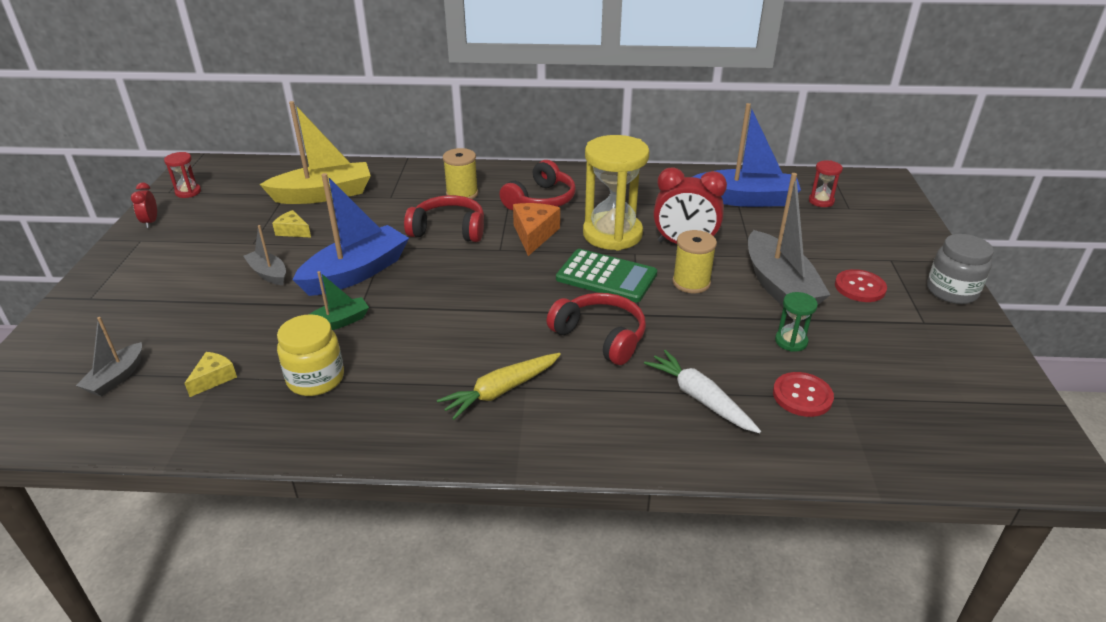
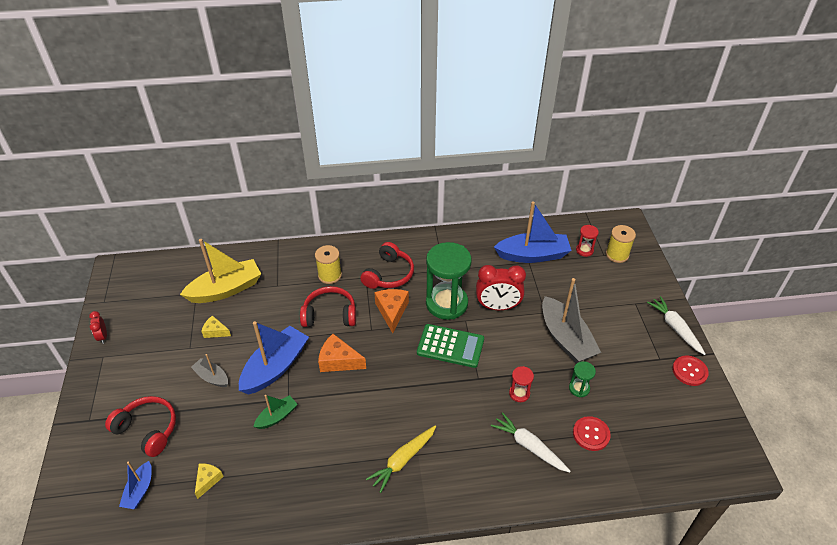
camera: 10 degrees left, 10 degrees up
(116, 378) = (139, 490): grey boat -> blue boat
(188, 192) = (119, 300): red hourglass -> red hourglass (519, 393)
(316, 379) = (278, 469): yellow jar -> none
(444, 275) = (338, 361): none -> orange cheese
(600, 336) = (457, 402): red headphones -> red headphones (148, 429)
(612, 234) = (446, 303): yellow hourglass -> green hourglass
(691, 282) = (508, 344): yellow spool -> yellow spool (617, 255)
(860, 287) = (617, 332): red button -> red button (689, 371)
(951, 291) = (675, 328): grey jar -> white carrot

